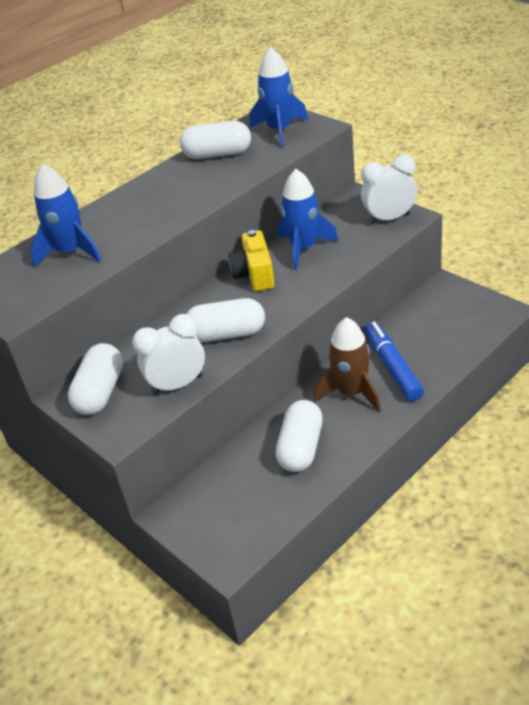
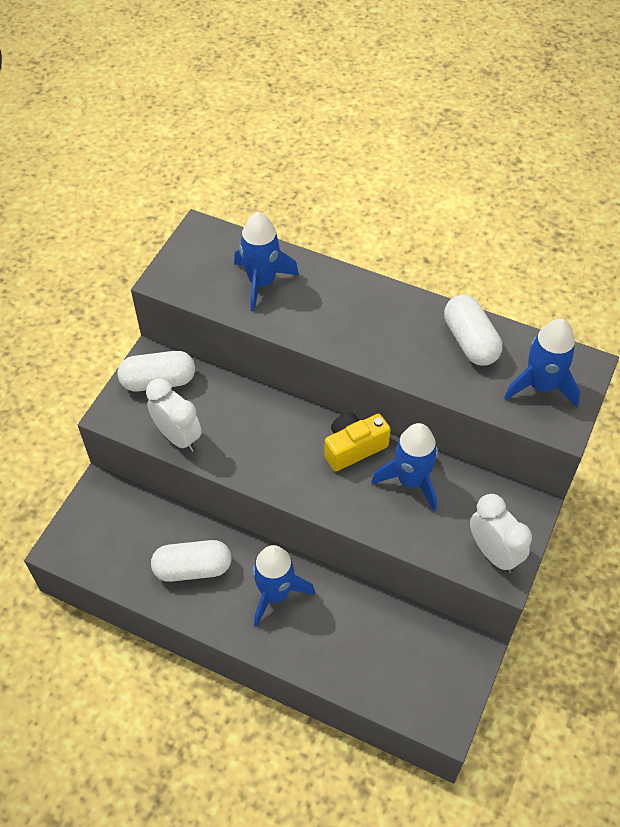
camera: 65 degrees right, 15 degrees up
(227, 334) = (255, 453): white capsule -> none
(351, 392) = (275, 594): brown rocket -> blue rocket
(392, 367) = (322, 624): blue marker -> none

